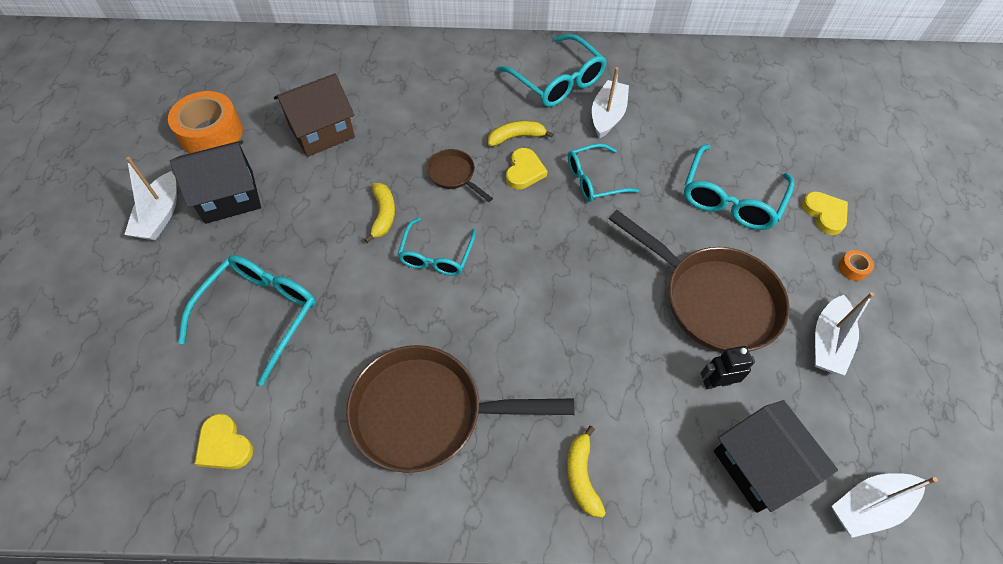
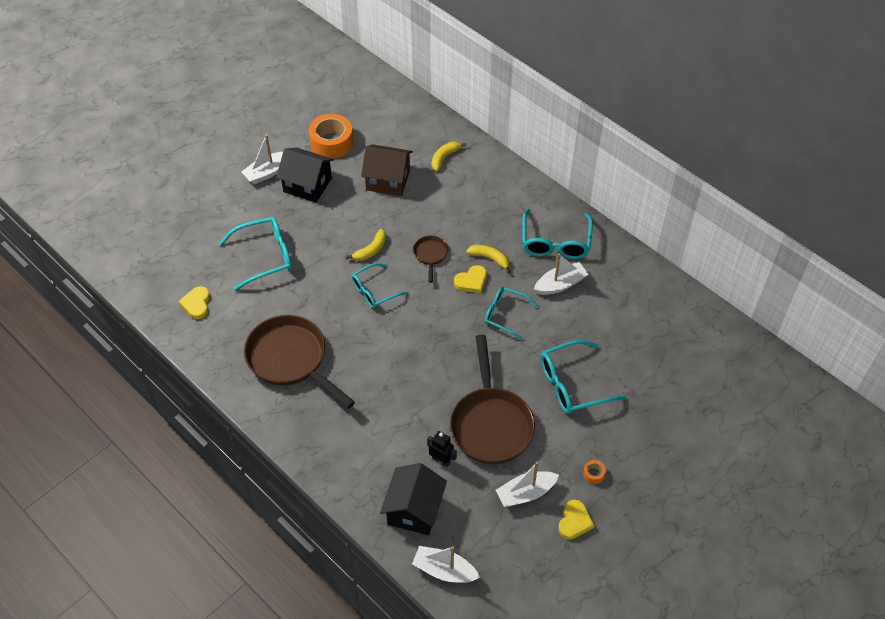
camera: 45 degrees right, 5 degrees down
(581, 476) = (328, 442): yellow banana -> yellow banana (444, 158)
(824, 214) = (619, 436): yellow heart -> yellow heart (574, 521)

